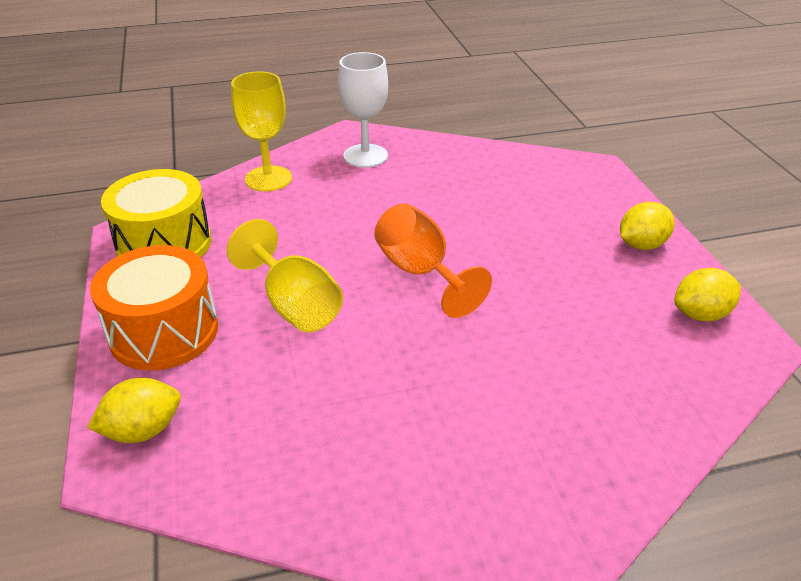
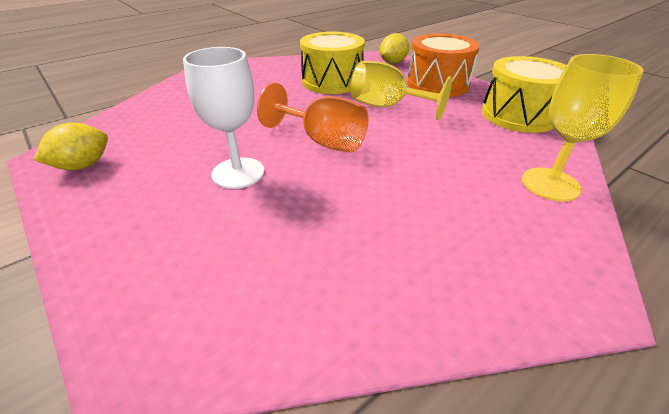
camera: 155 degrees right, 0 degrees up
(317, 398) = (332, 81): none -> yellow drum
(365, 156) = (506, 253): white goblet -> white goblet (238, 173)
(641, 245) = (111, 219): yellow lemon -> none

